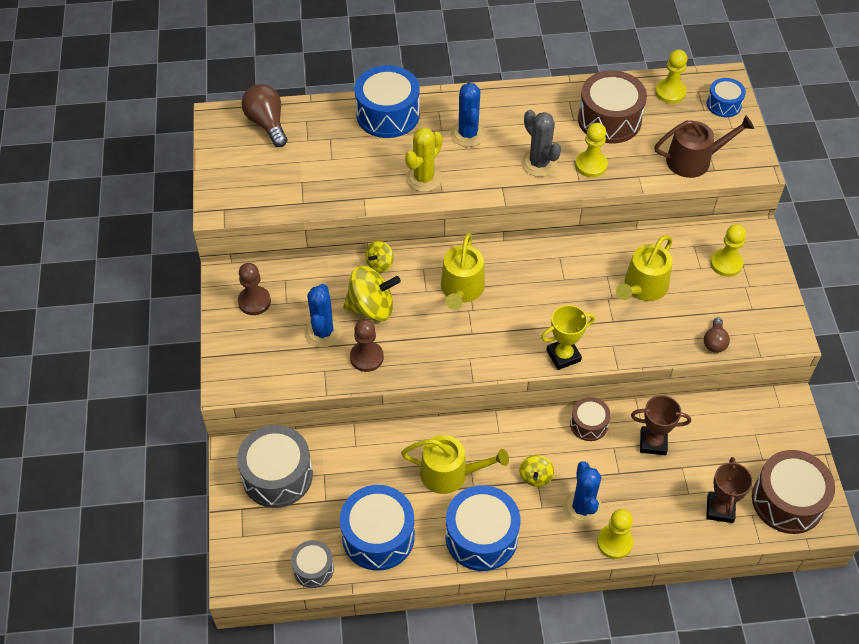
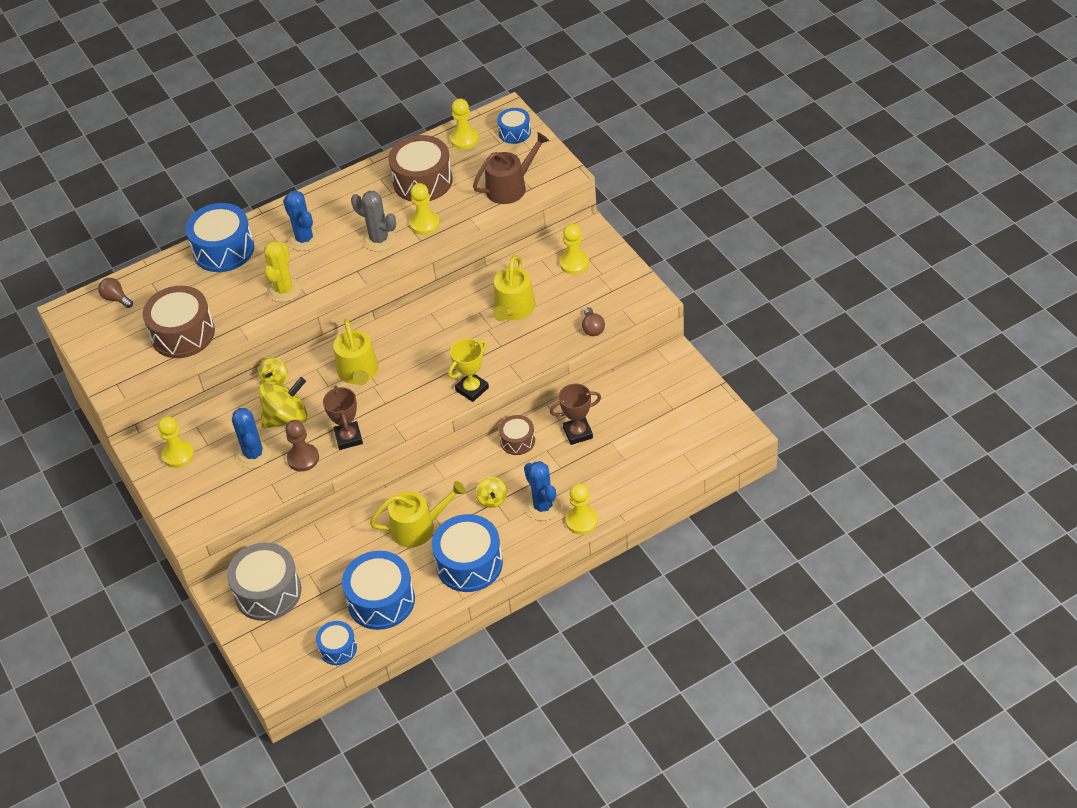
camera: 20 degrees left, 5 degrees down
(254, 301) = (178, 455): brown pawn -> yellow pawn
(267, 123) = (116, 298): brown light bulb -> brown light bulb, size x0.59
(313, 568) = (338, 648): grey drum -> blue drum
(720, 509) = (655, 460): brown trophy -> brown trophy (348, 438)
(787, 501) = (706, 431): brown drum -> brown drum (183, 334)

